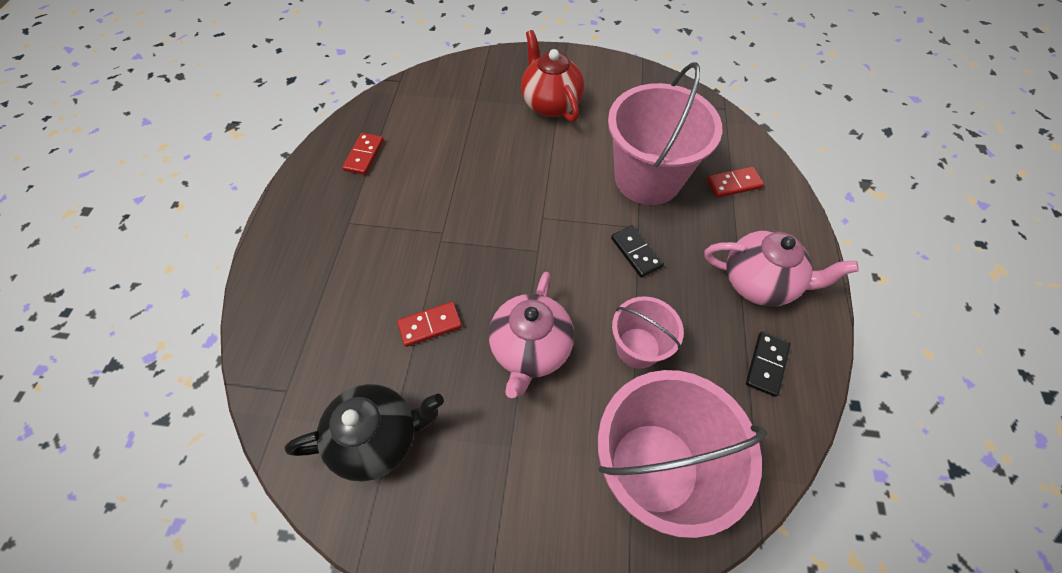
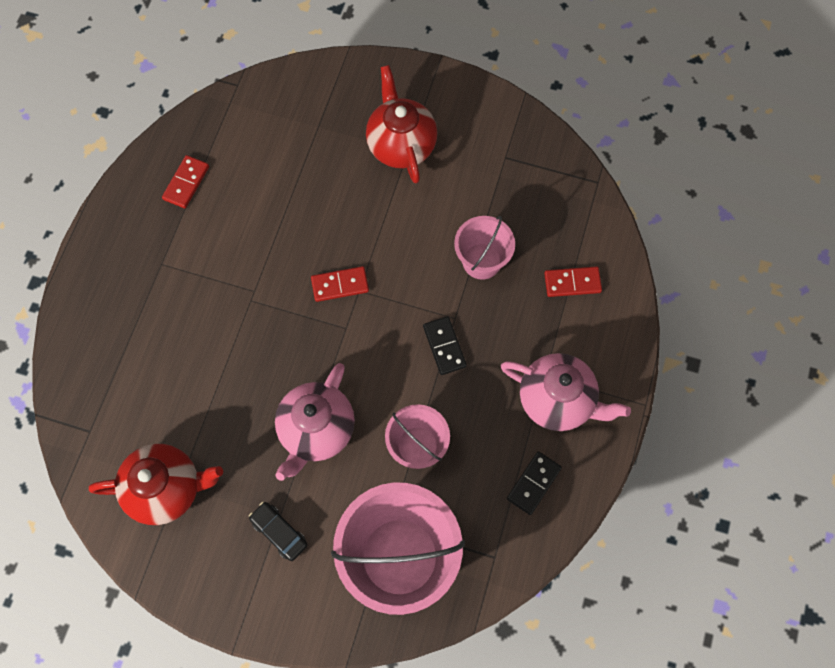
camera: 10 degrees right, 10 degrees up
(378, 438) = (166, 489): black teapot -> red teapot
(430, 325) = (227, 390): red domino -> red domino (340, 285)
(513, 464) = (279, 532): none -> black car
(647, 178) = (481, 261): pink bucket -> pink bucket, size x0.55

